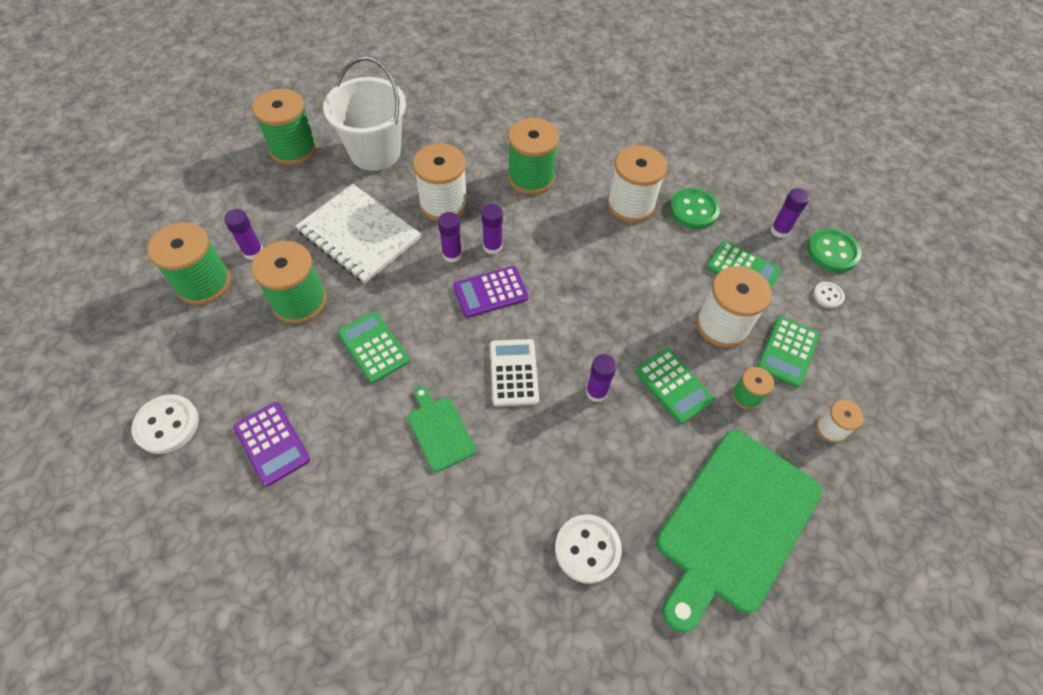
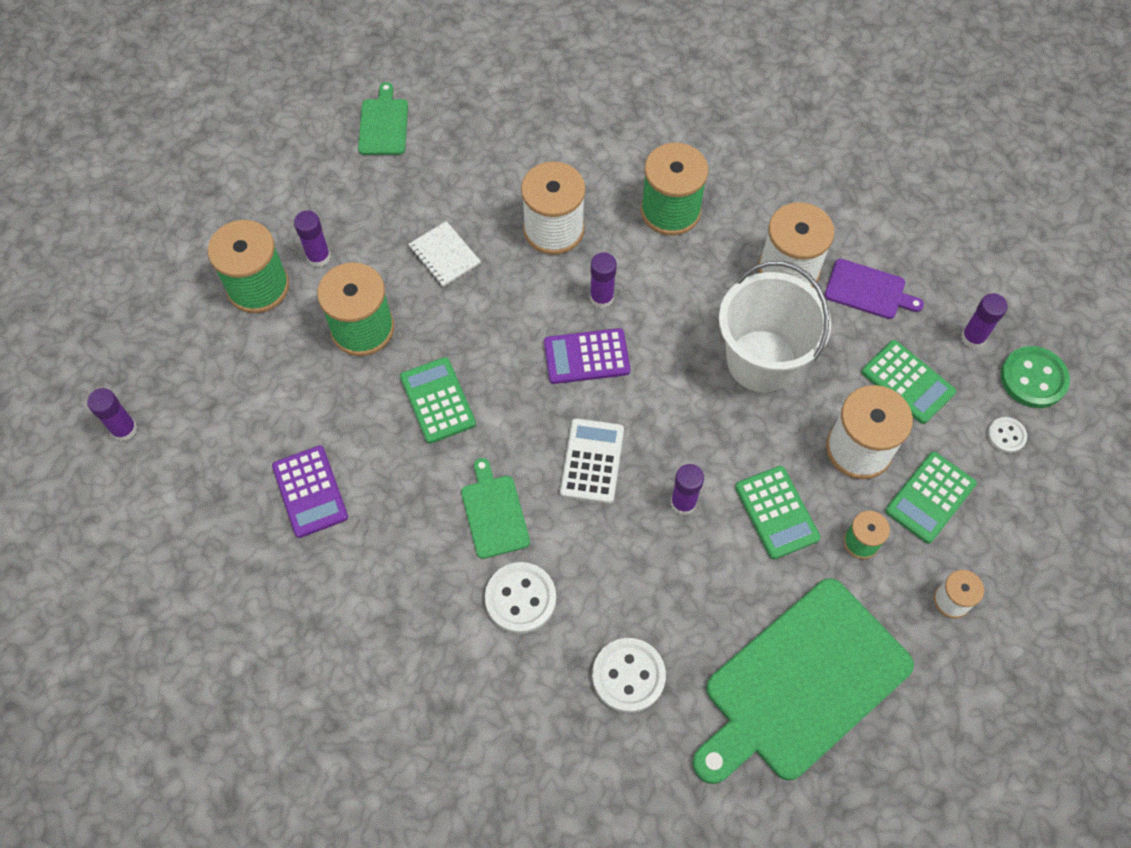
camera: 15 degrees right, 5 degrees up
(167, 425) = (202, 449): white button -> white button (520, 599)
(293, 148) = (383, 124): green spool -> green cutting board
(359, 235) = (444, 255): white notebook -> white notebook, size x0.50
(375, 152) = (482, 144): white bucket -> white bucket (761, 361)
(452, 254) = (550, 300): purple glue stick -> purple glue stick (124, 429)
(693, 210) = (868, 290): green button -> purple cutting board

